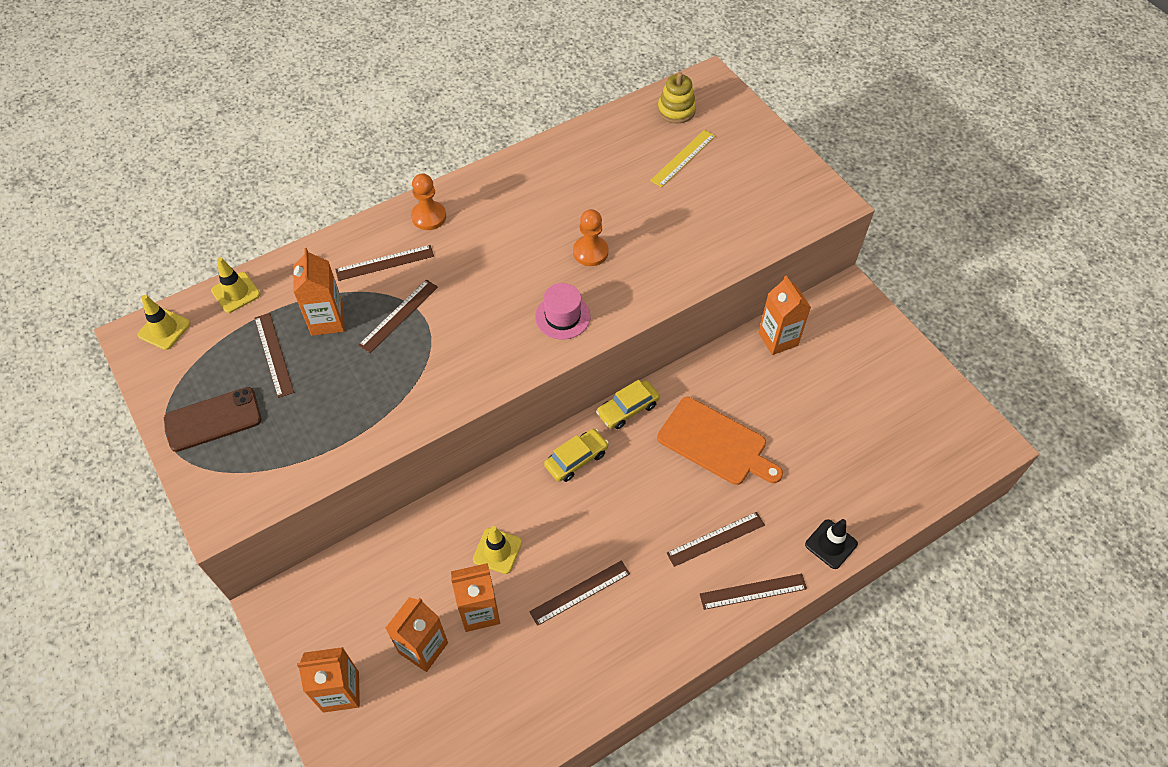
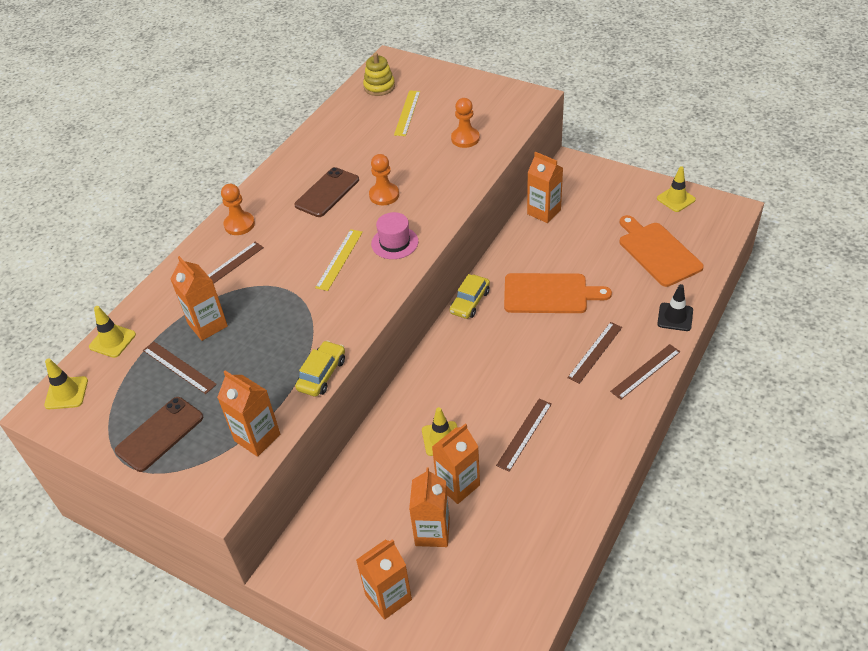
camera: 25 degrees left, 10 degrees down
(292, 473) = (257, 437): none -> orange carton
(399, 315) = (265, 297): brown ruler -> none
(496, 308) = (339, 259): none -> yellow ruler
(536, 220) = (327, 192): none -> brown phone
(576, 459) = (456, 351): yellow car -> yellow car (322, 374)
(722, 221) = (465, 138): none -> orange pawn
(868, 454) = (657, 252): none -> orange cutting board
(937, 397) = (676, 199): none -> yellow traffic cone

